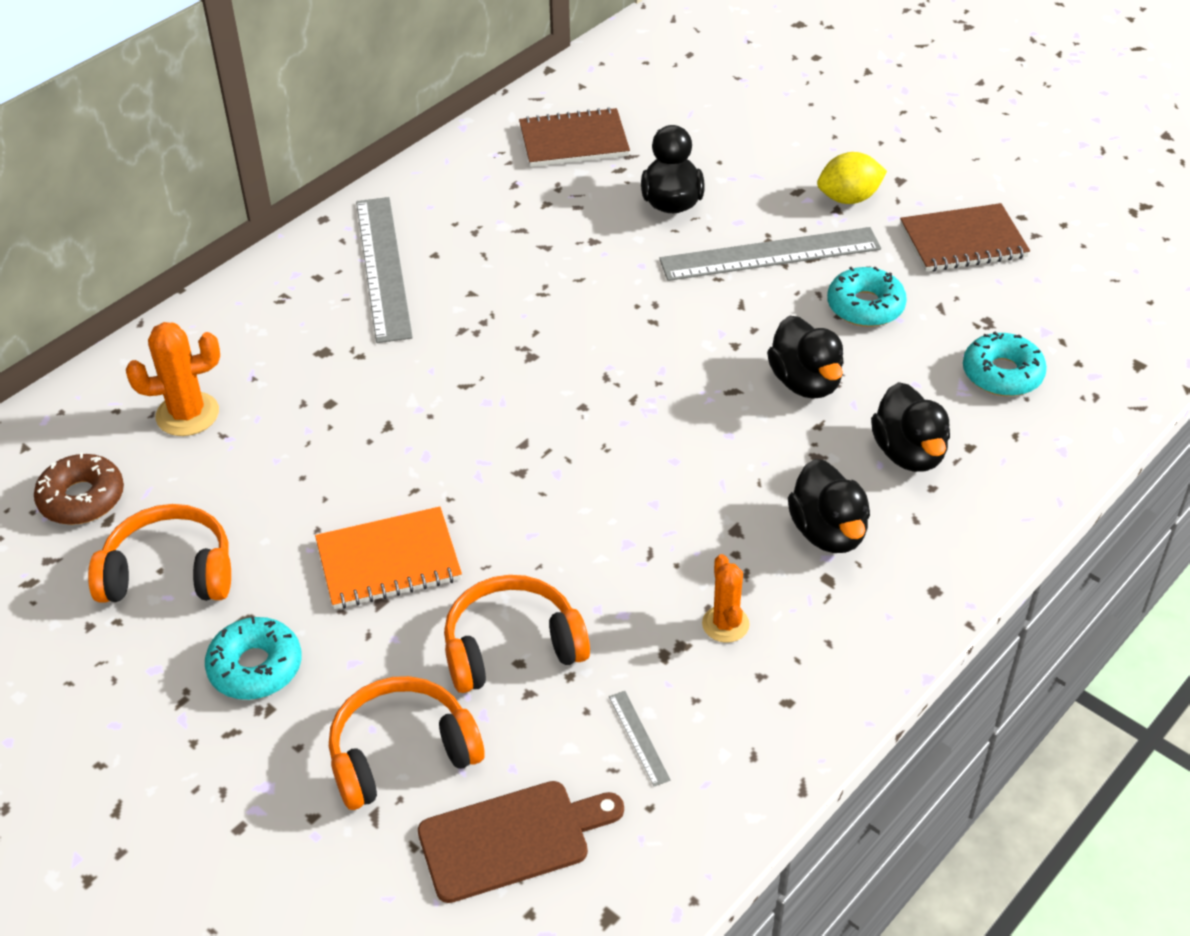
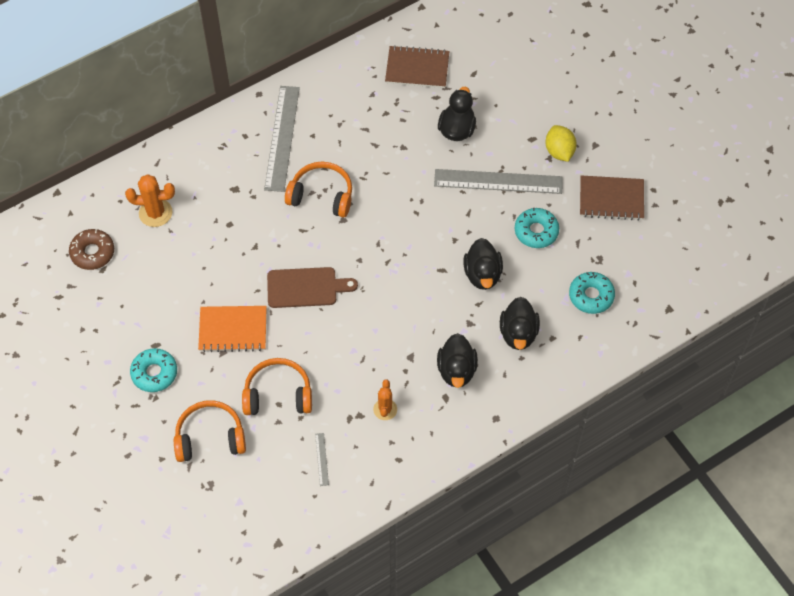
camera: 15 degrees right, 15 degrees up
(169, 573) = (126, 308): orange headphones -> orange headphones (321, 195)
(511, 839) = (247, 494): brown cutting board -> brown cutting board (306, 287)
(848, 198) = (559, 151): yellow lemon -> yellow lemon turned 75 degrees clockwise

